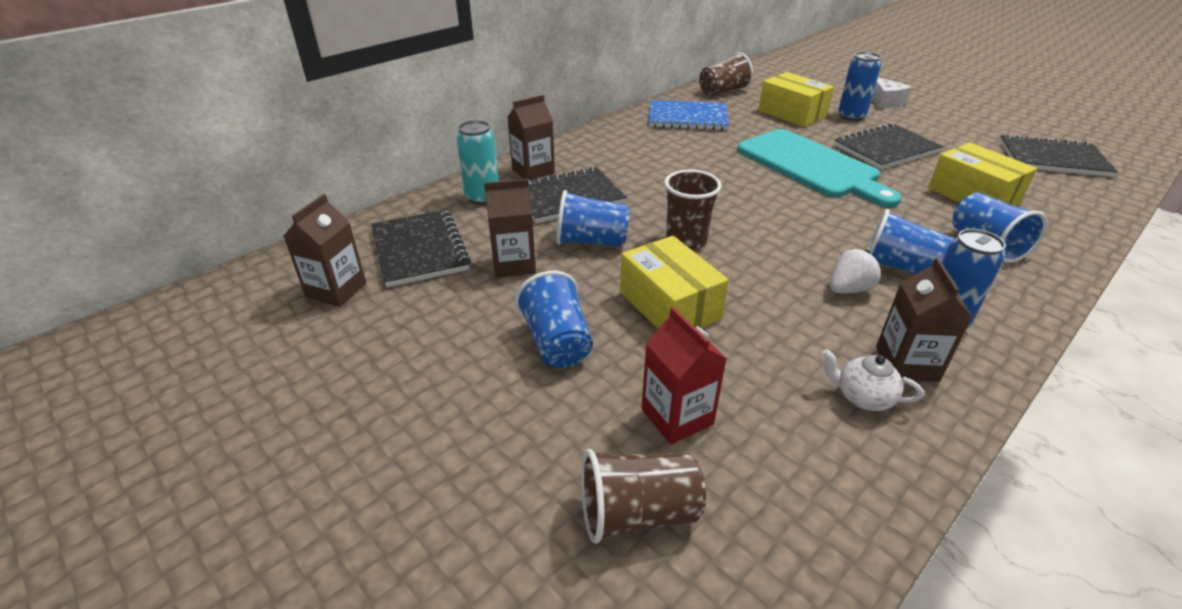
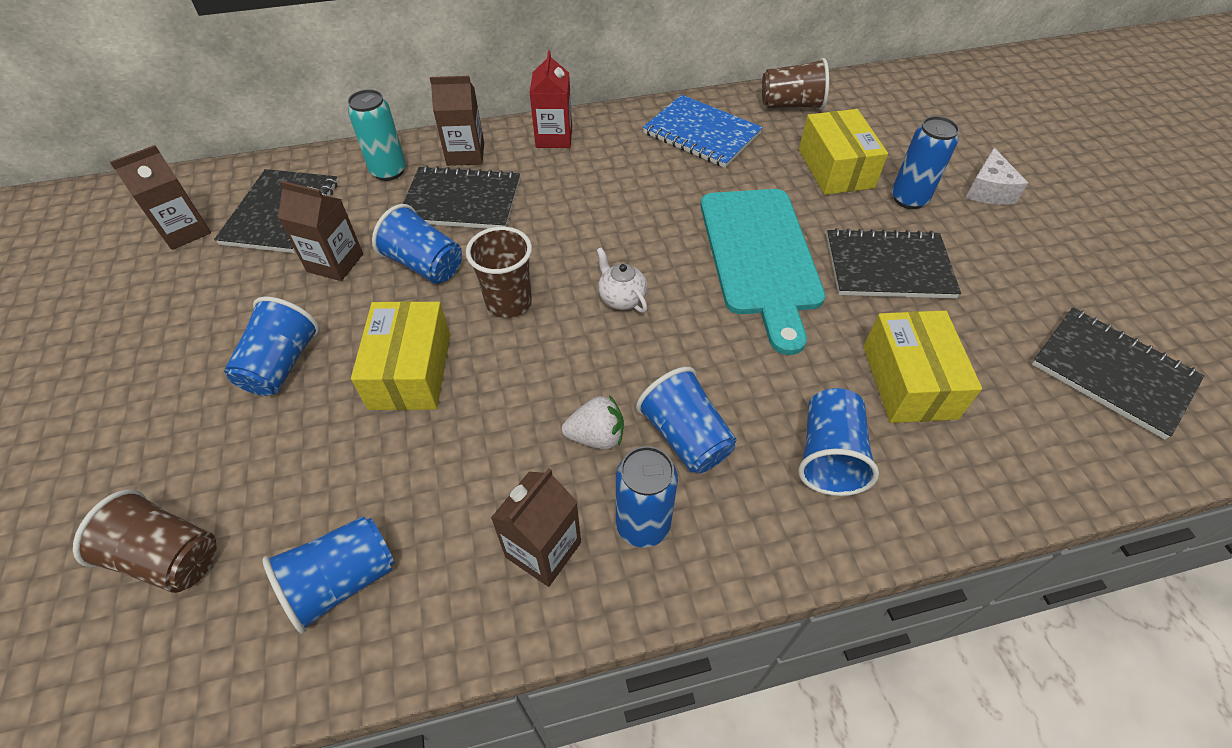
camera: 30 degrees right, 15 degrees up
(677, 416) = (289, 489): red carton -> red carton (554, 137)
(802, 452) = (342, 581): none -> blue cup
(862, 397) = (457, 560): white teapot -> white teapot (621, 298)

